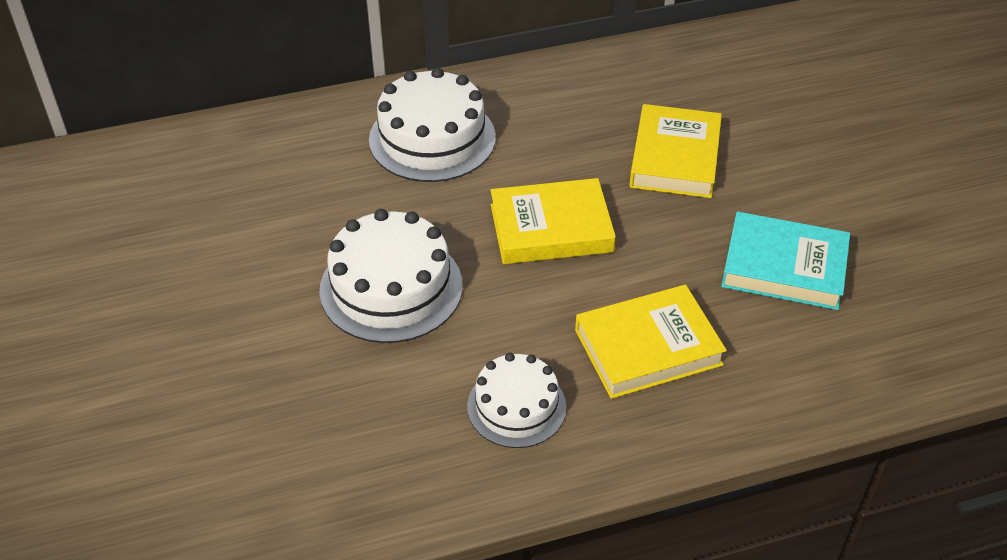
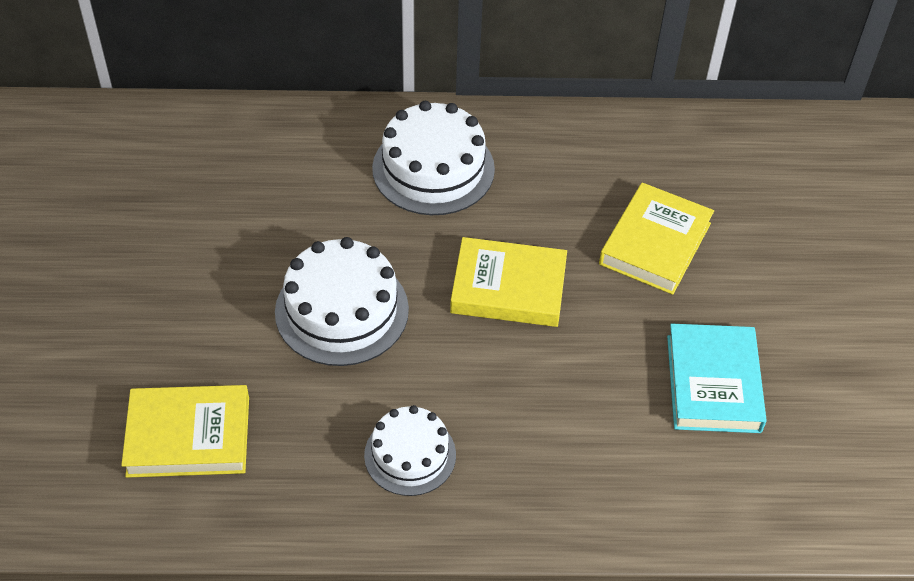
camera: 15 degrees right, 5 degrees up
(648, 347) = (551, 430): yellow book -> yellow book (188, 436)
(784, 267) = (713, 383): turquoise book -> turquoise book turned 60 degrees clockwise

